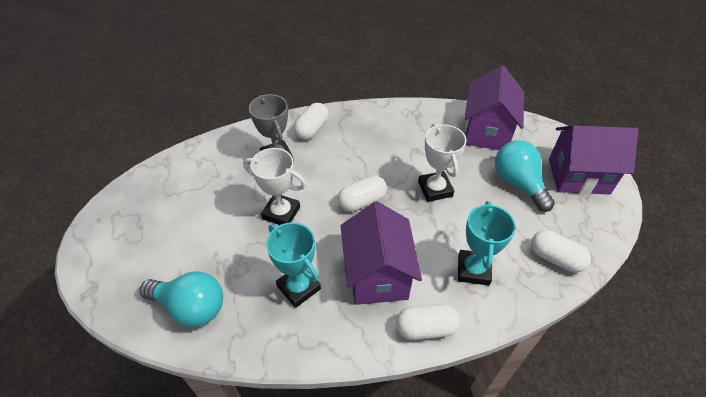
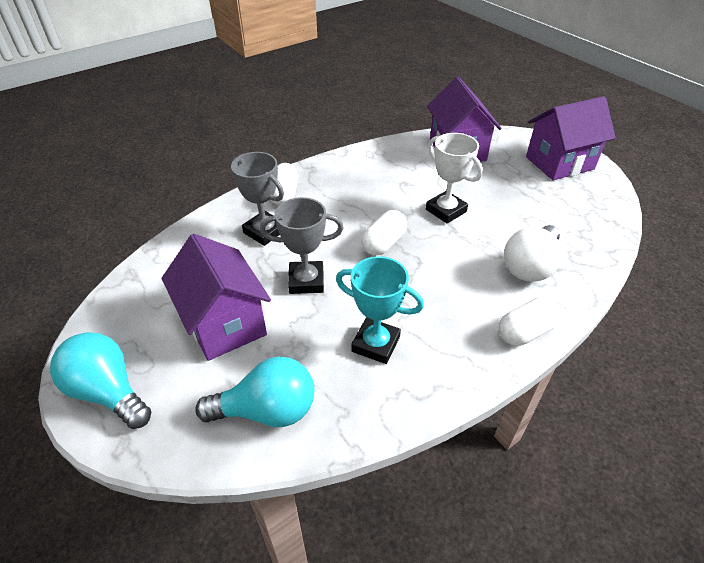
camera: 25 degrees left, 5 degrees down
(281, 213) = (306, 281): white trophy -> grey trophy
(377, 275) = (447, 303): purple house -> purple house (225, 323)
(473, 270) = (530, 266): turquoise trophy -> white light bulb
(518, 183) = (515, 183): turquoise light bulb -> turquoise light bulb (108, 391)
(555, 258) = (590, 233): white capsule -> none

